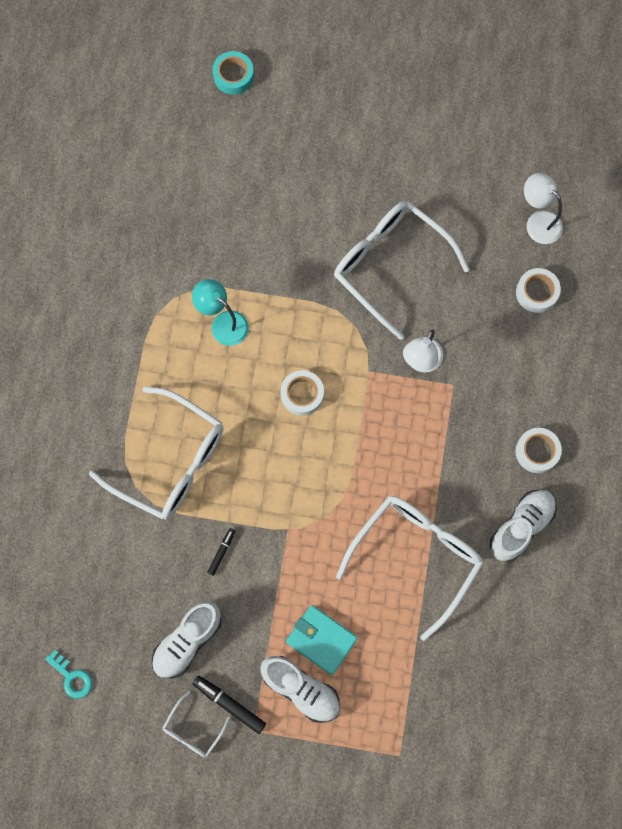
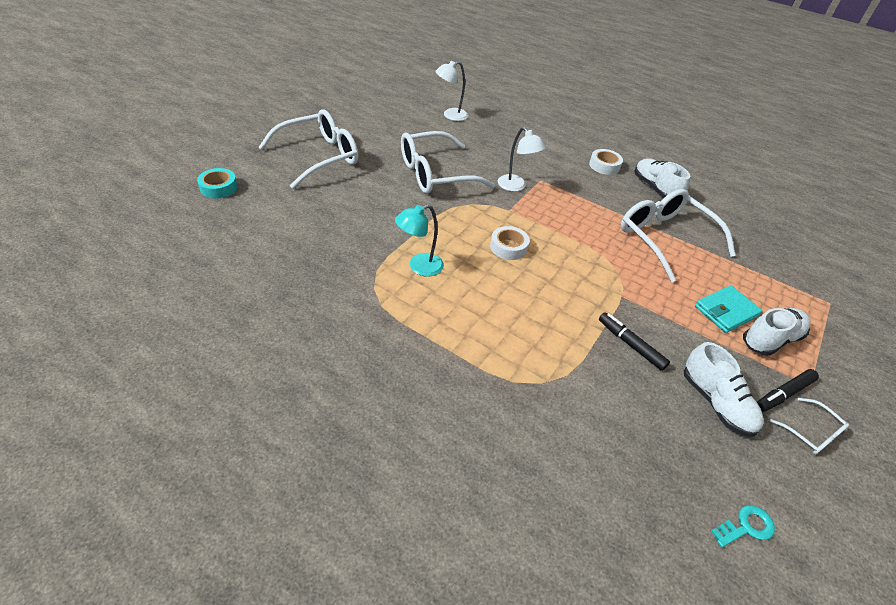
camera: 70 degrees left, 30 degrees down
(170, 461) = (528, 347): white glasses -> white glasses (319, 157)
(221, 552) = (630, 345): black marker -> black marker, size x1.63
(536, 292) = (496, 131): white tape -> none

